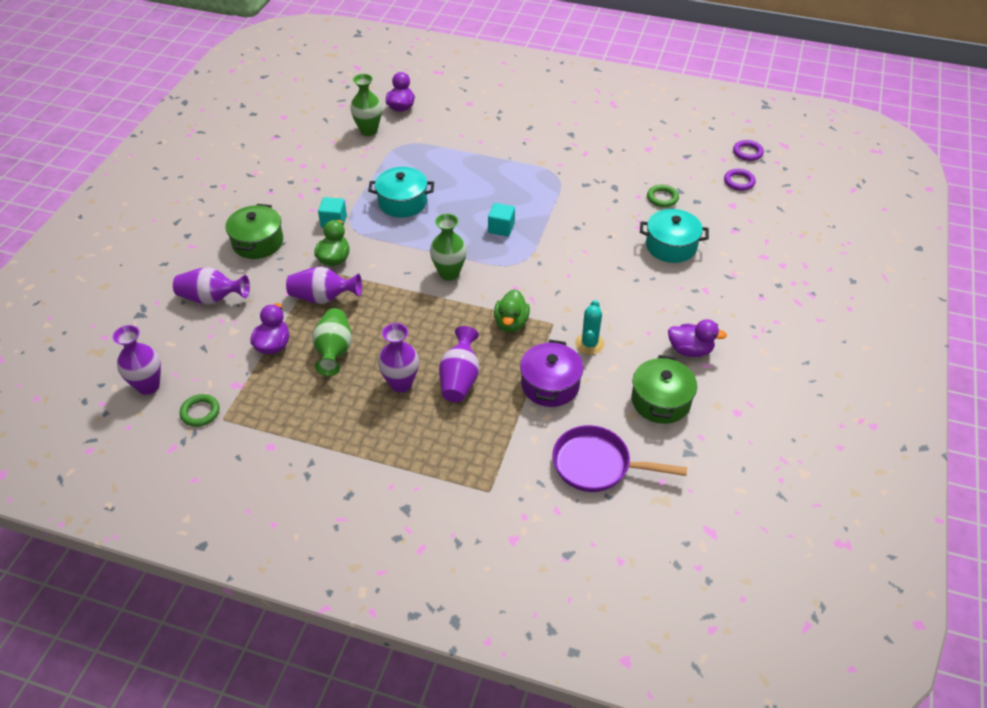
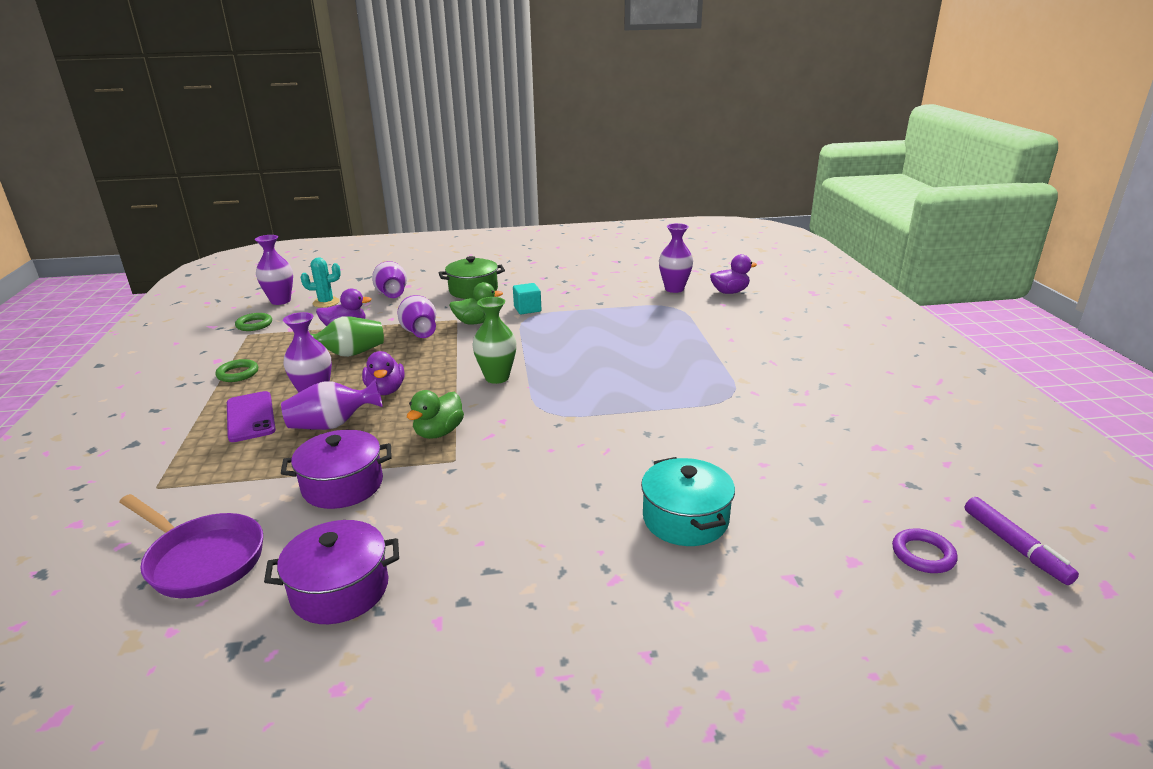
camera: 65 degrees right, 20 degrees down
(368, 130) = (674, 289): green vase -> purple vase
(402, 202) = (586, 329): turquoise pot -> none
(410, 428) = (250, 417): none -> purple phone
(501, 228) = (597, 386): turquoise cube -> none
(511, 323) = (438, 432): green duck -> green duck turned 45 degrees counterclockwise
(589, 344) = (431, 497): turquoise cactus -> turquoise cactus (326, 302)
(597, 465) = (202, 559): purple pan -> purple pan turned 135 degrees clockwise
(660, 401) = (340, 590): green pot -> purple pot
(662, 198) = (784, 485): green ring -> green ring (238, 374)
(690, 350) = (464, 595): purple duck -> purple duck (386, 390)
(747, 152) = (1015, 546): purple ring -> purple marker

